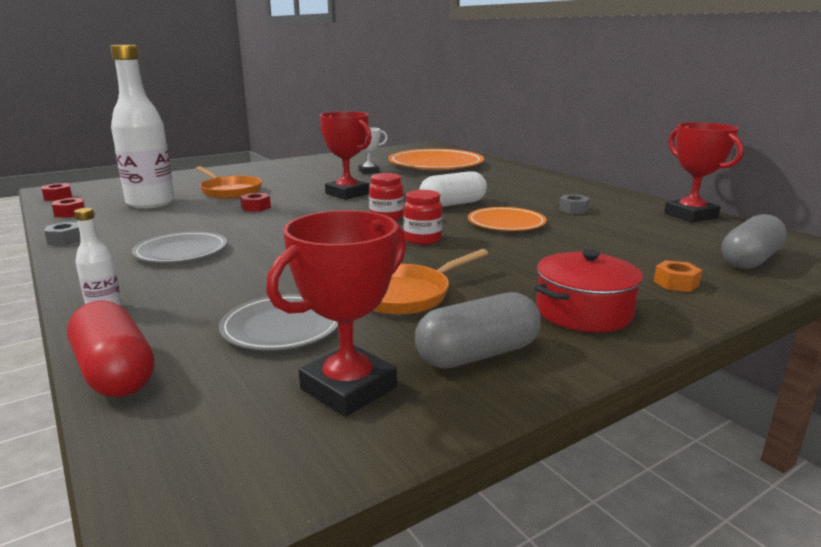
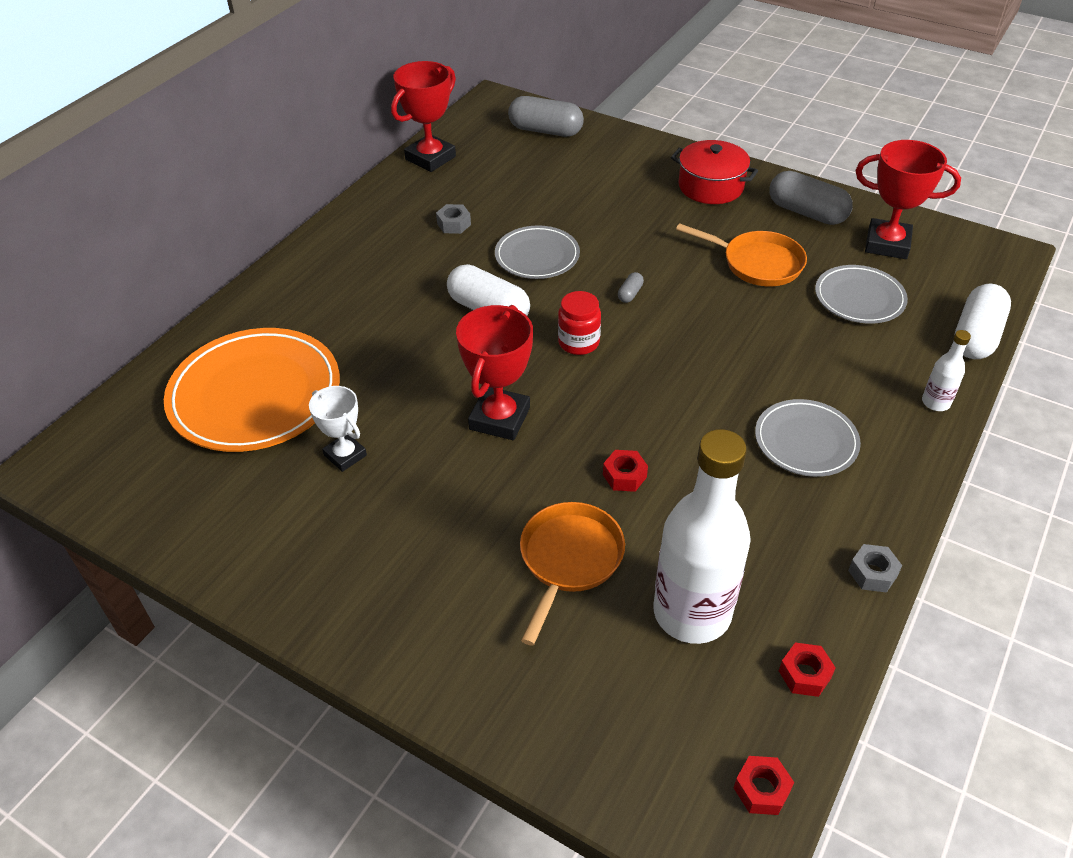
camera: 115 degrees left, 25 degrees up
(115, 372) = (976, 336): red capsule -> white capsule
(422, 239) = (630, 294): red jar -> grey capsule
(506, 223) = (537, 256): orange plate -> grey plate
(676, 283) = (625, 157): orange nut -> none

